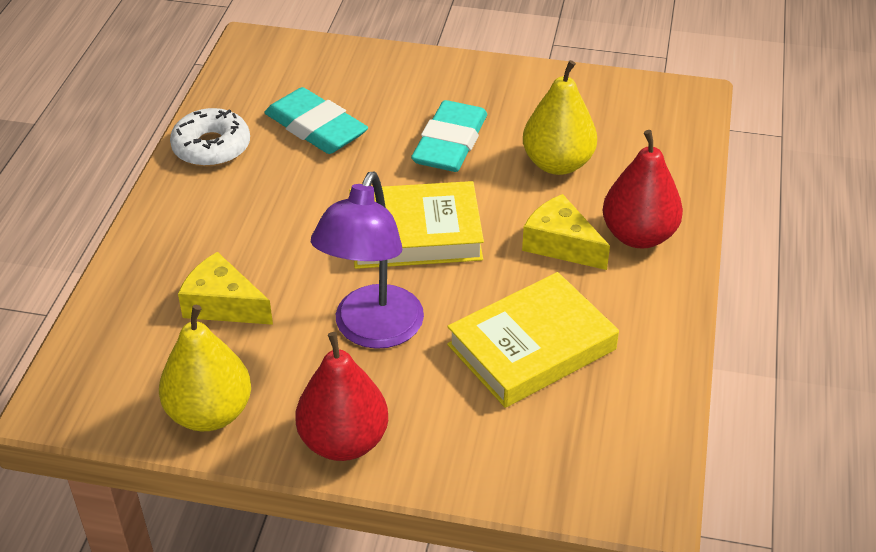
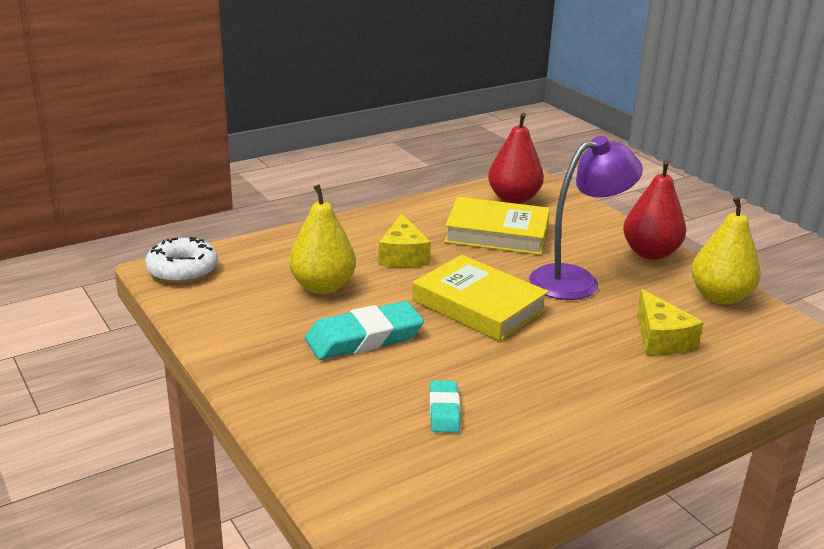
camera: 135 degrees left, 15 degrees down
(211, 147) = (555, 450): white donut -> white donut (182, 270)
(316, 128) = (444, 410): turquoise eraser -> turquoise eraser, size x0.55
(638, 236) = (354, 237): red pear -> red pear (513, 199)

